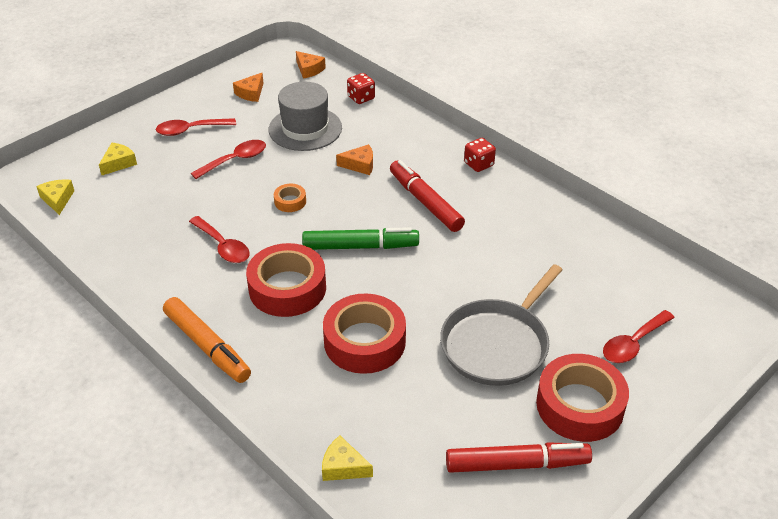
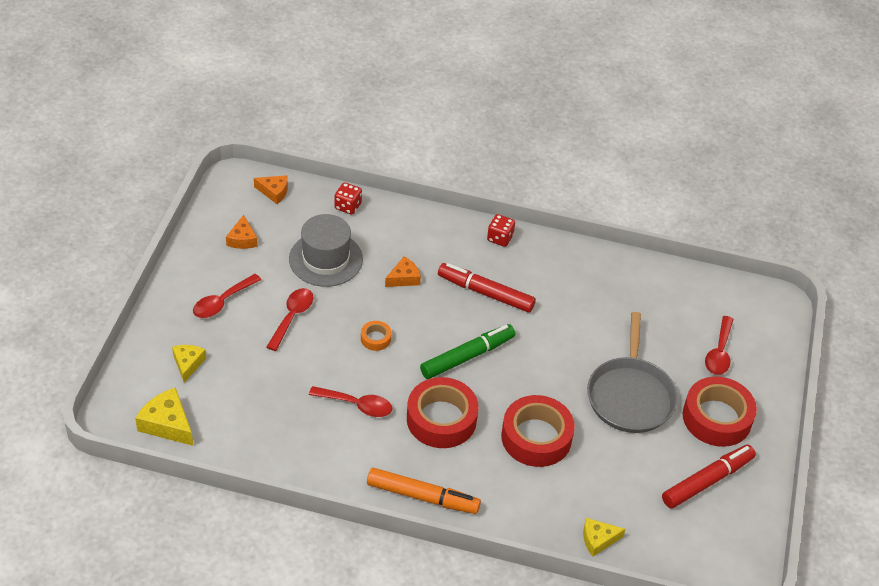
camera: 35 degrees left, 5 degrees up
(57, 199) = (167, 424): yellow cheese -> yellow cheese, size x1.52

